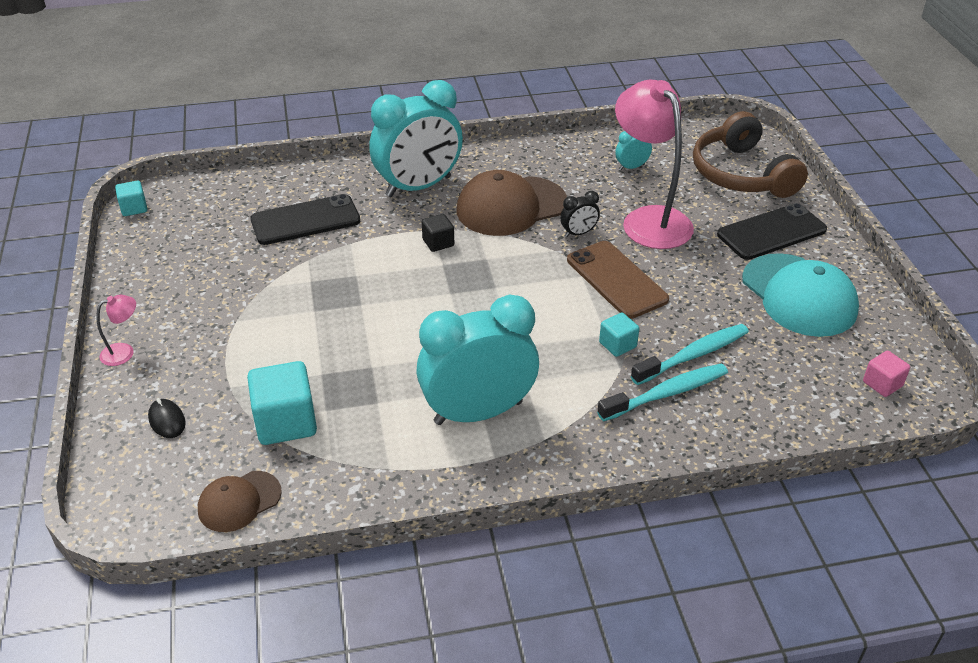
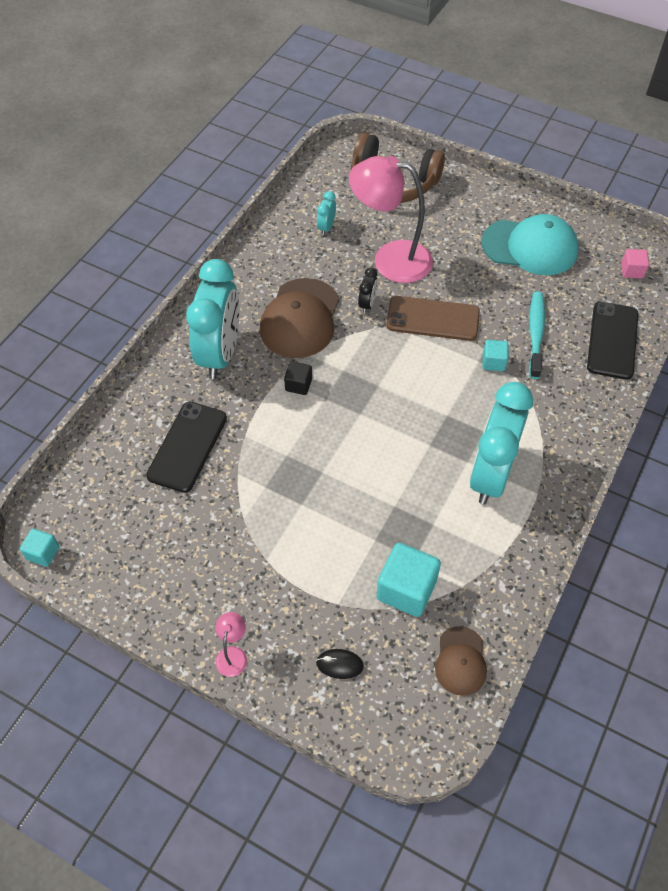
camera: 50 degrees left, 15 degrees up
(666, 393) = (556, 370): turquoise toothbrush -> none
(771, 232) = (462, 214): black phone -> black phone (612, 340)

